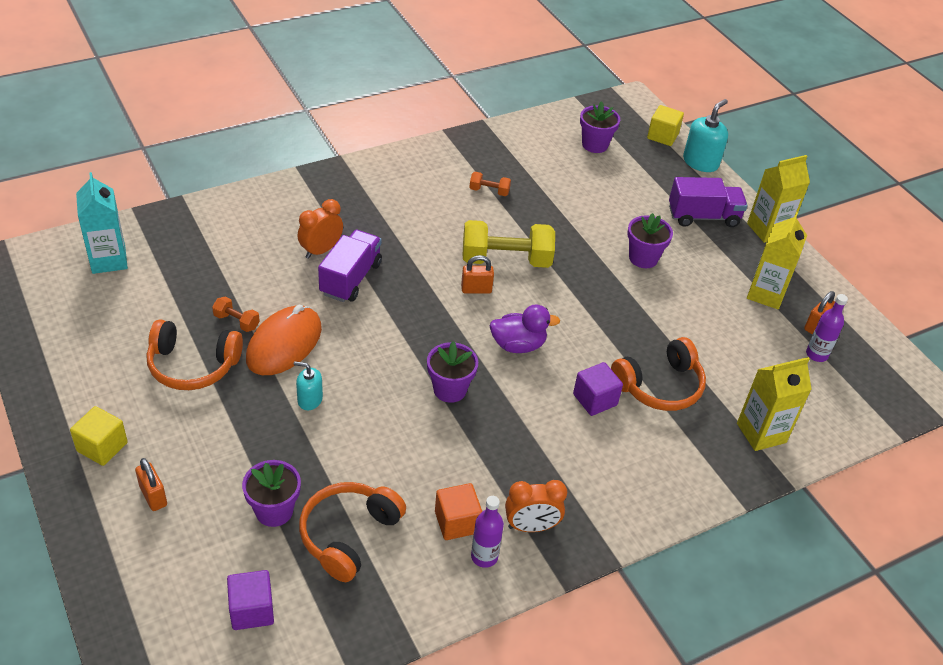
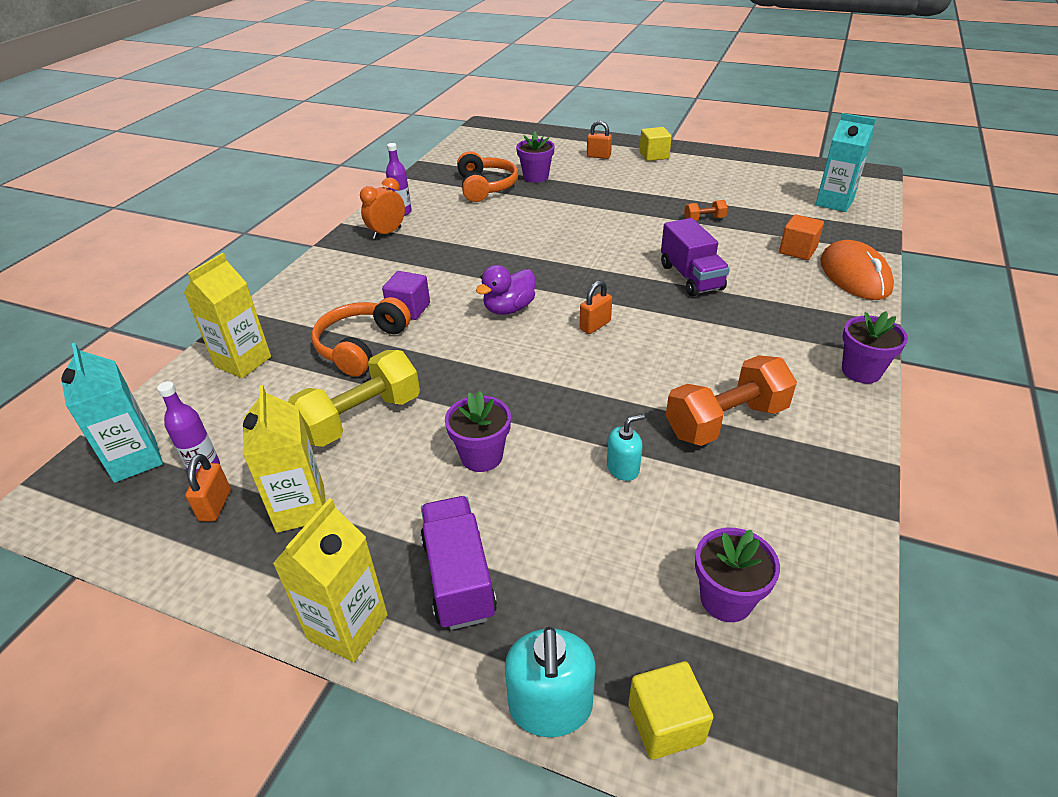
camera: 145 degrees right, 5 degrees down
(192, 366) = (681, 194): orange headphones -> none
(252, 610) = (493, 154): purple cube -> none
(284, 344) = (657, 226): orange mouse -> orange mouse (854, 275)
(310, 400) = (594, 214): turquoise soap dispenser -> turquoise soap dispenser (623, 468)
(321, 250) = (745, 280): orange clock -> none
(450, 389) = (520, 260): purple flower pot -> purple flower pot (861, 371)
(457, 522) = (434, 215): orange cube -> orange cube (797, 250)
(489, 191) = (725, 421): orange dumbbell -> orange dumbbell, size x2.14
(506, 260) = (607, 363): yellow dumbbell -> yellow dumbbell (361, 418)
(703, 217) = (458, 577): purple truck -> purple truck turned 120 degrees clockwise
(863, 390) = (135, 459): none -> turquoise carton

